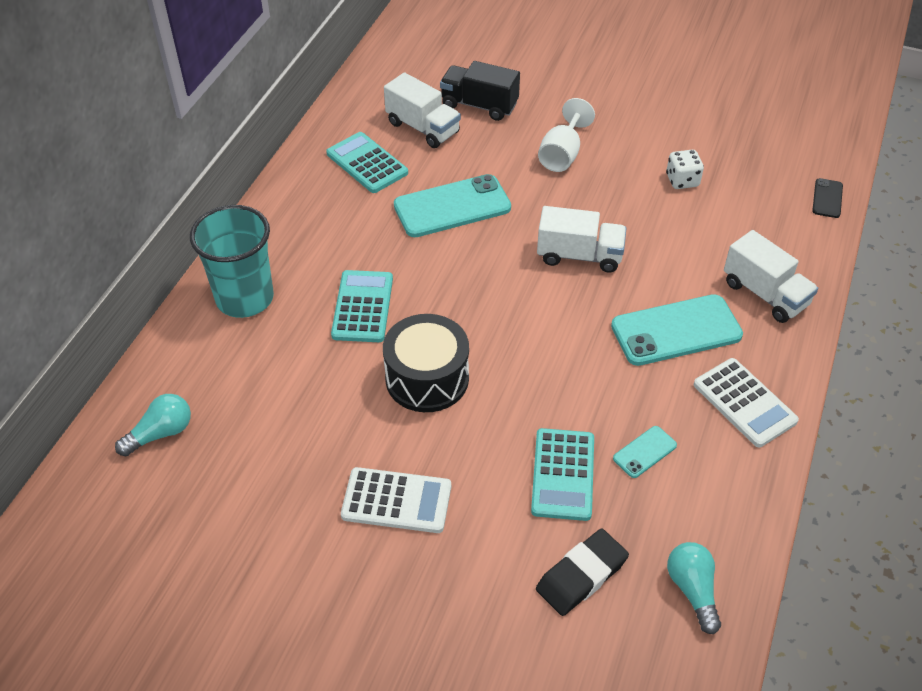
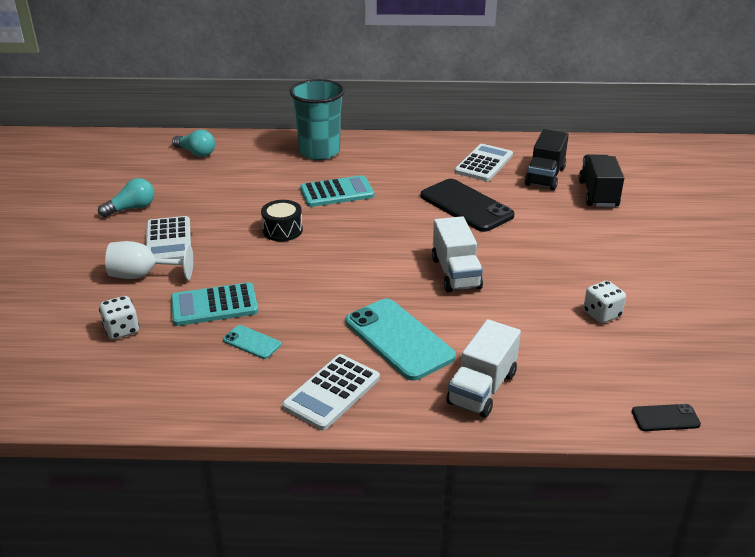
camera: 70 degrees right, 15 degrees down
(367, 163) = (483, 163): turquoise calculator -> white calculator
(423, 128) = (545, 176): white truck -> black truck
(427, 378) = (282, 230): black drum -> black drum, size x0.61
(452, 207) = (466, 206): turquoise phone -> black phone
(562, 154) = (575, 243): white goblet -> white goblet (142, 275)
(581, 575) = (122, 330): black eraser -> white dice
(692, 590) = (118, 389): turquoise light bulb -> turquoise light bulb (132, 208)

